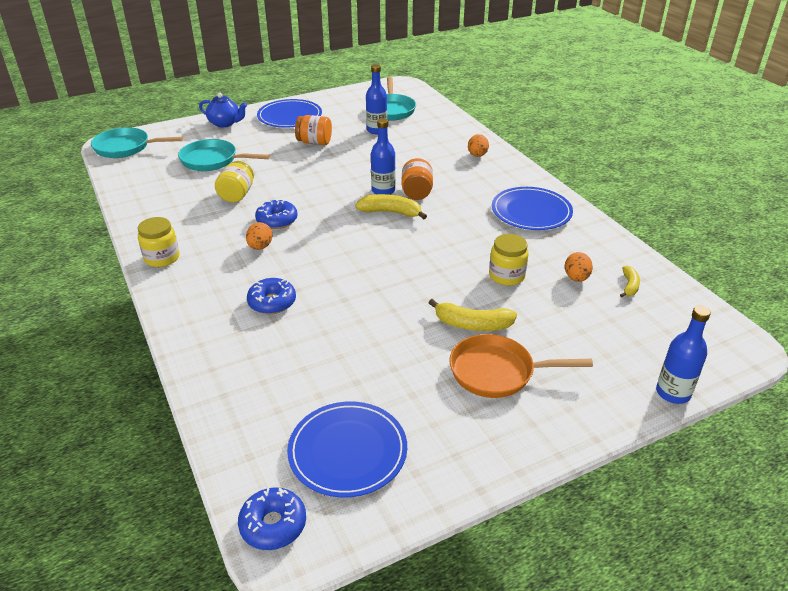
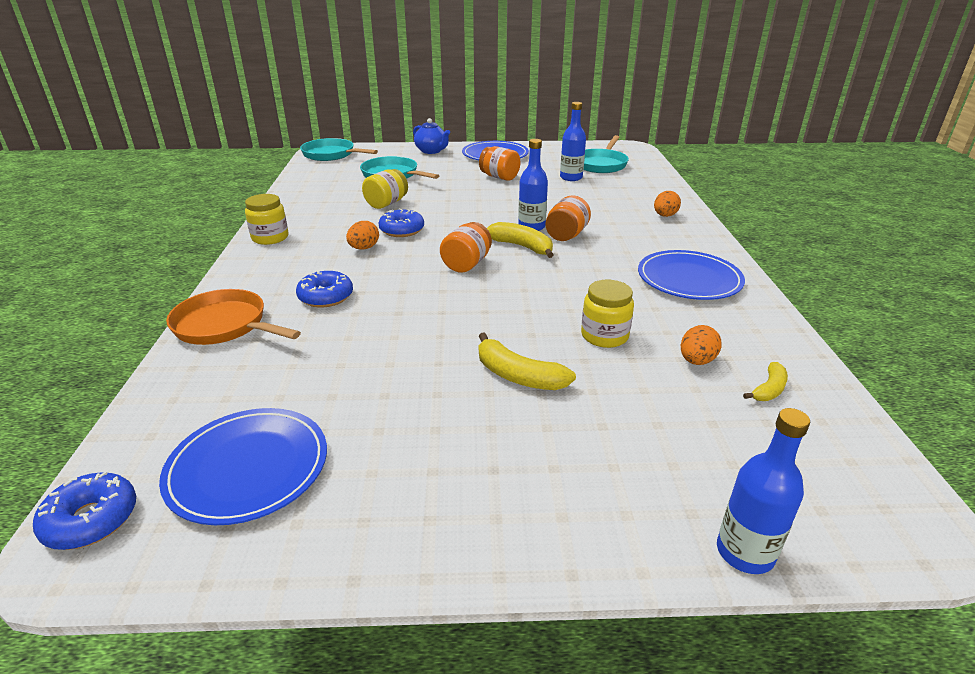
camera: 25 degrees right, 5 degrees down
(360, 240) = (466, 264): none -> orange jar
(497, 372) = (503, 438): orange pan -> orange pan (225, 325)

